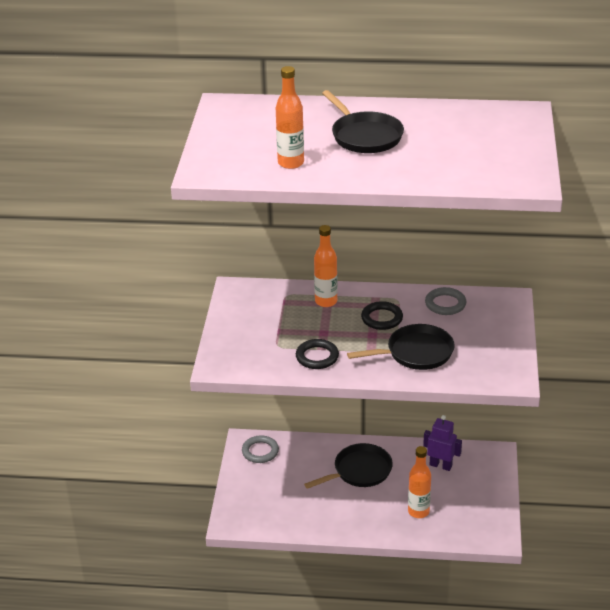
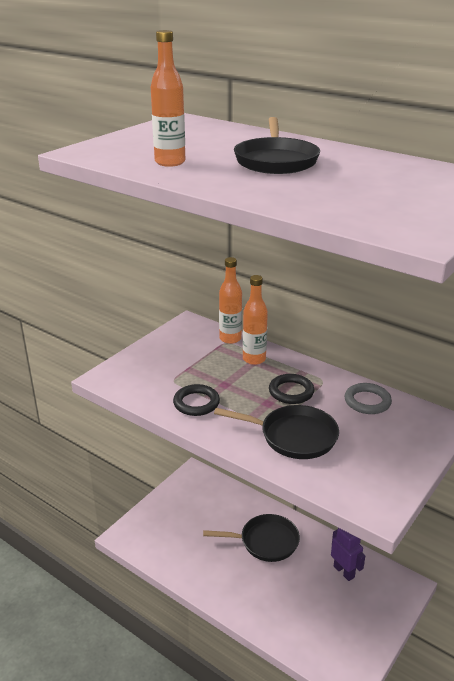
camera: 30 degrees right, 5 degrees down
(260, 451) = (198, 486): grey ring -> none
(418, 511) = (289, 608): orange bottle -> orange bottle (230, 339)

